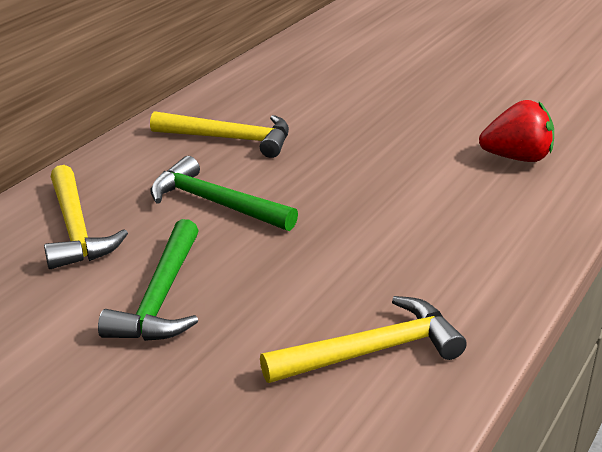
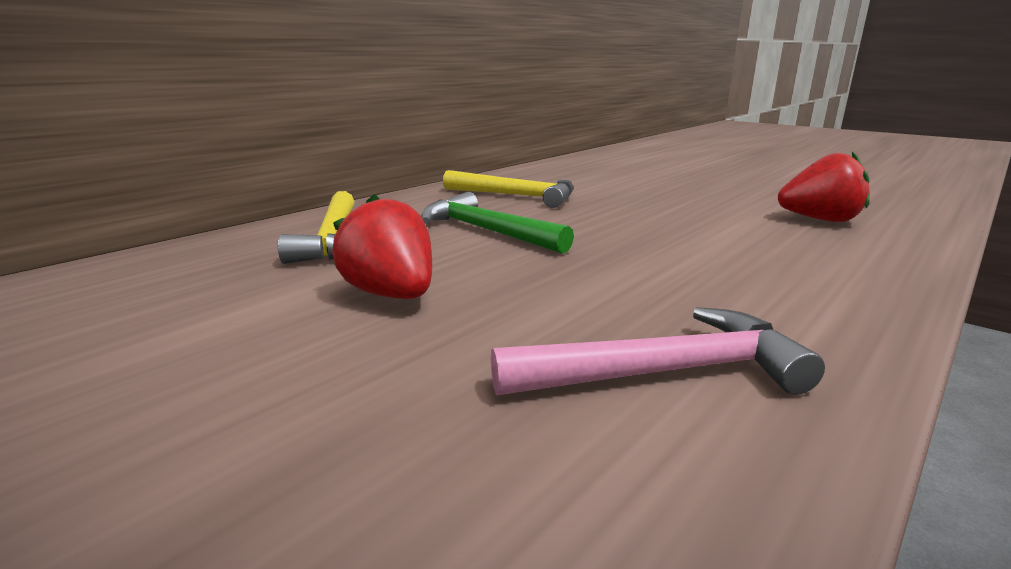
camera: 10 degrees right, 10 degrees down
(161, 297) = (391, 295): green hammer -> red strawberry
(372, 351) = (664, 372): yellow hammer -> pink hammer

